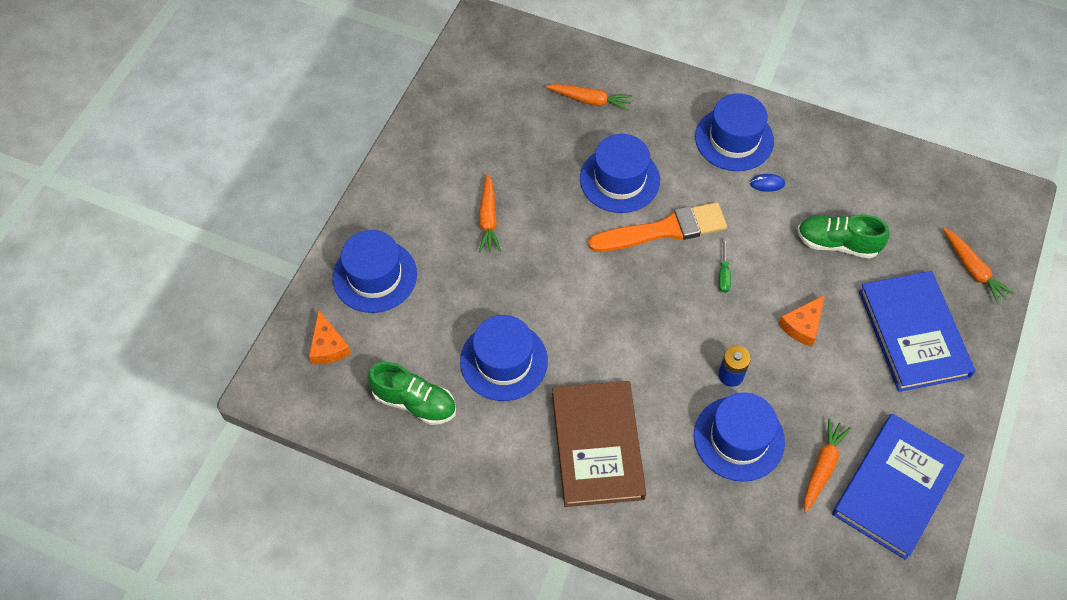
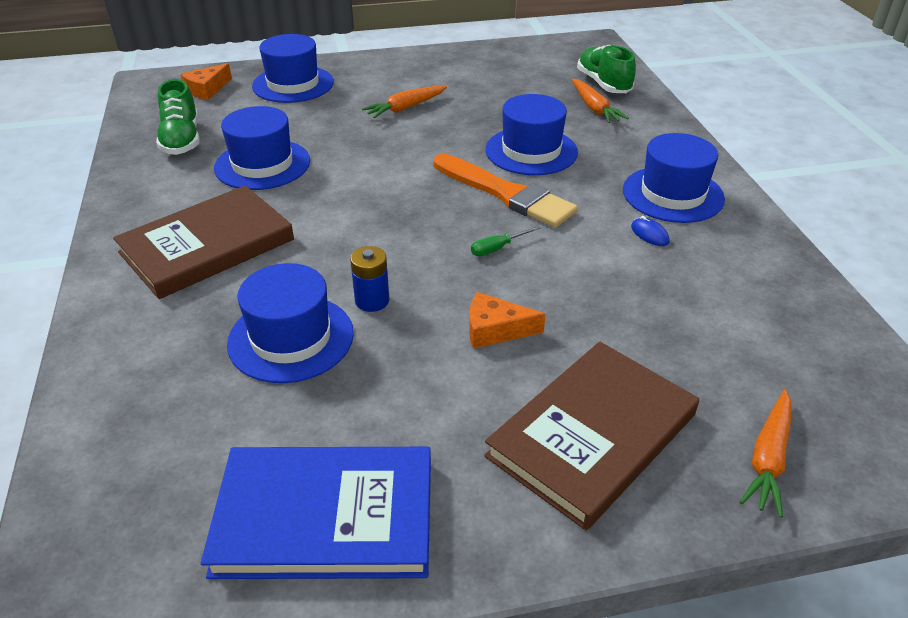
camera: 55 degrees right, 20 degrees down
(822, 467) = (302, 426): orange carrot -> none
(837, 243) = (641, 314): green shoe -> green shoe (603, 84)
(913, 333) = (592, 435): blue book -> brown book

